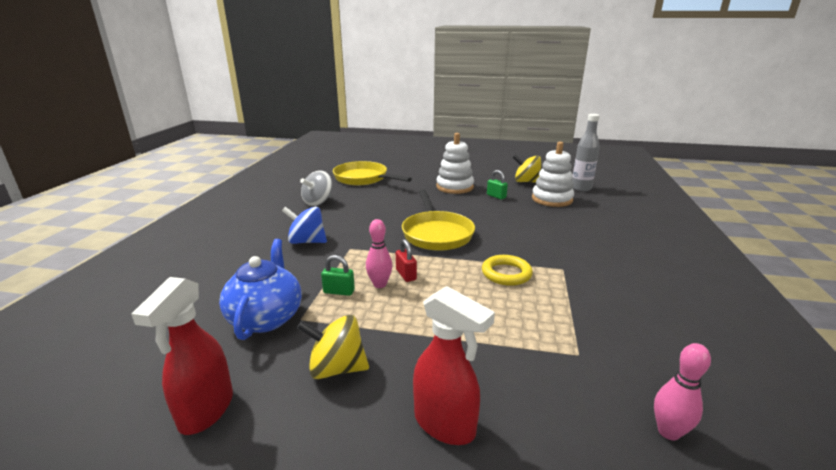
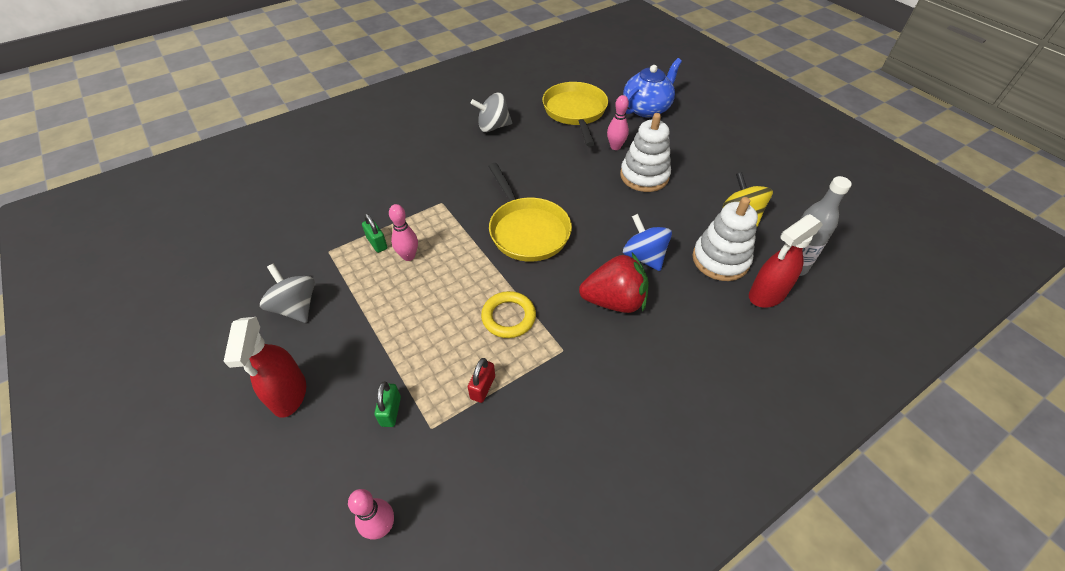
camera: 45 degrees right, 25 degrees up
(206, 411) = (217, 283): red spray bottle -> red spray bottle (766, 295)
(266, 317) = (314, 235): blue teapot -> blue teapot (647, 108)
(307, 241) = (424, 174): blue spinning top -> blue spinning top (643, 256)
(336, 368) = (296, 307): yellow spinning top -> grey spinning top
(406, 275) = (438, 260): red padlock -> red padlock (482, 387)
(416, 183) = (615, 147): none -> pink bowling pin
(436, 233) = (527, 230): yellow pan -> yellow pan turned 60 degrees counterclockwise
(496, 196) = (664, 216): green padlock -> green padlock (391, 411)
(542, 236) = (614, 301): none -> red strawberry

